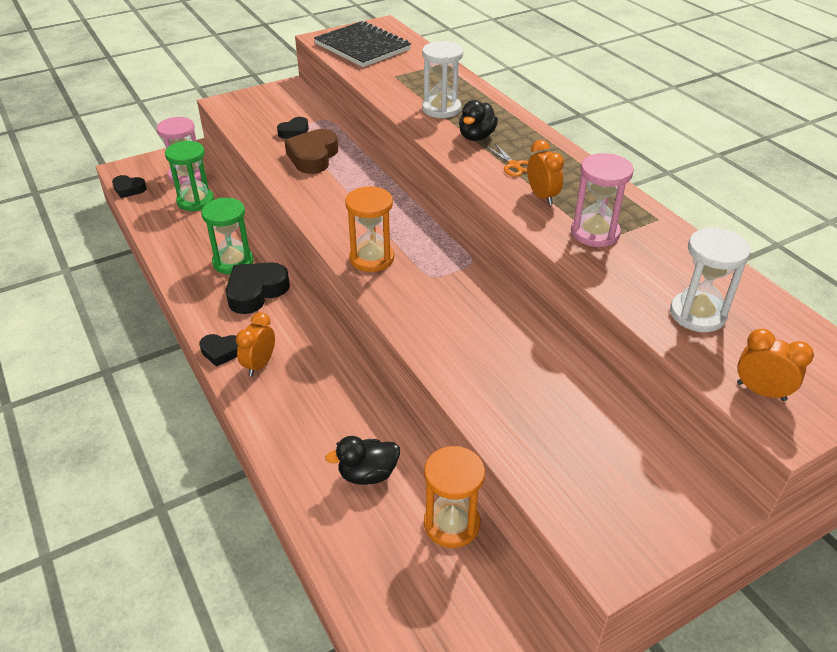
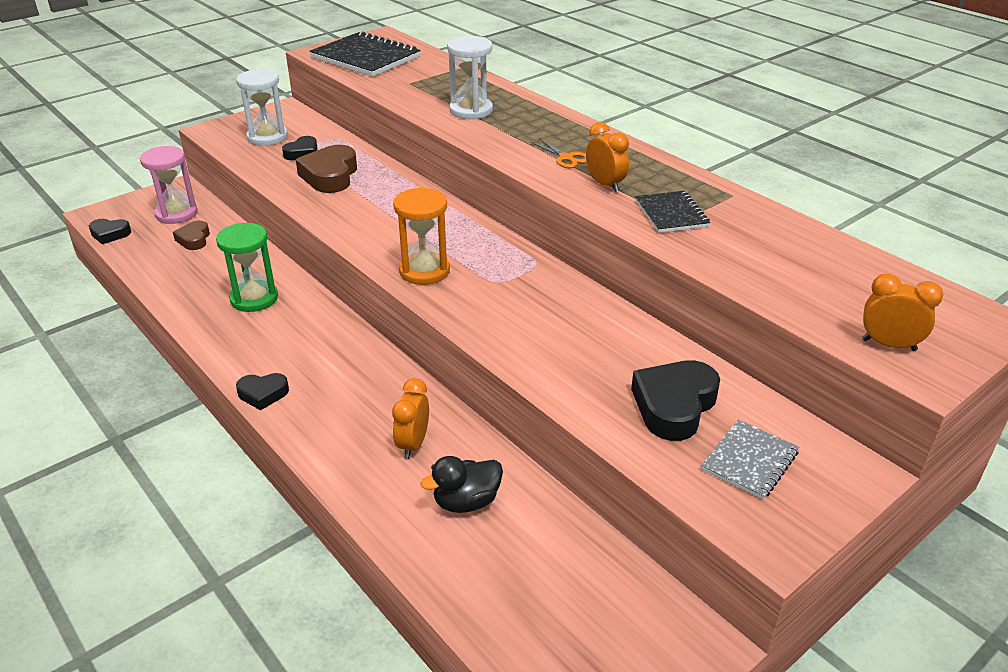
camera: 10 degrees left, 5 degrees down
(195, 201) = (194, 239): green hourglass -> brown heart
(256, 292) = (289, 326): black heart -> black heart (674, 405)
(259, 365) = (311, 402): orange clock -> orange clock (413, 444)
(451, 524) = (575, 541): orange hourglass -> none
(476, 137) = (517, 134): black duck -> none
(595, 233) = (671, 214): pink hourglass -> black notebook
(613, 480) = (750, 461): none -> grey notebook
(697, 314) = (801, 279): white hourglass -> white hourglass (267, 137)

